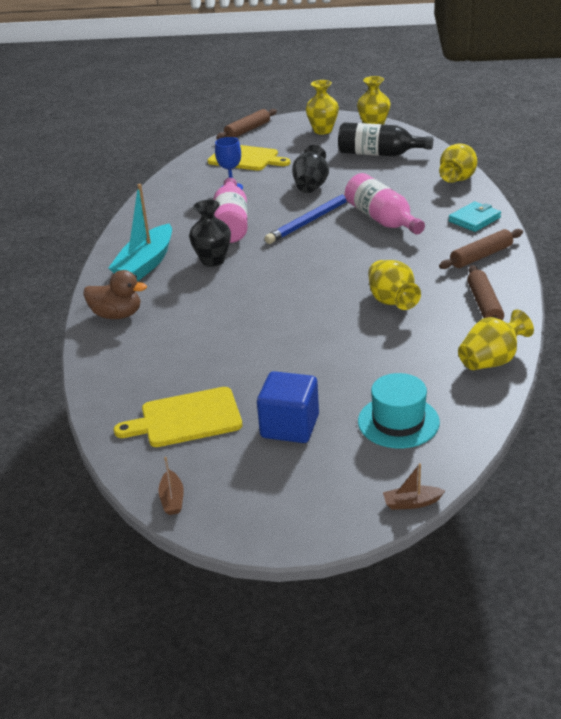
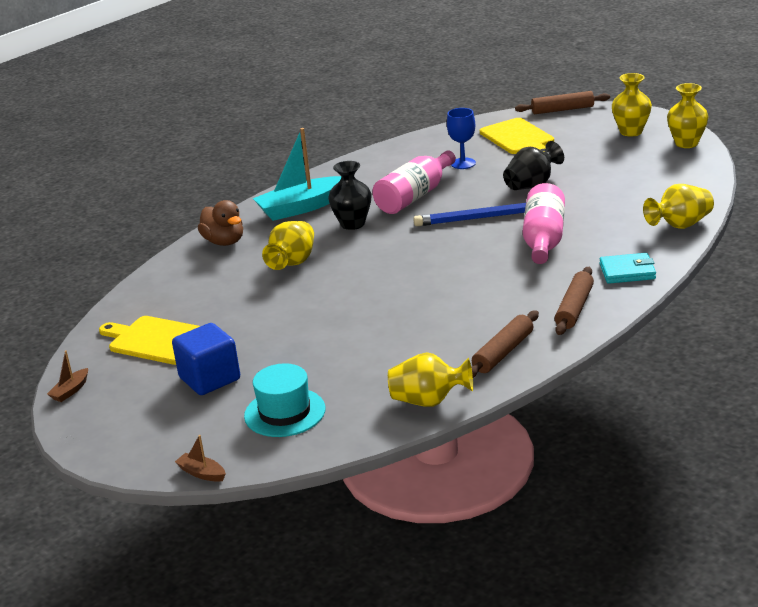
camera: 40 degrees right, 5 degrees down
(379, 154) = (645, 174): black bottle -> none
(391, 301) = (433, 316): yellow vase -> yellow vase (293, 262)
(481, 256) = (574, 308): brown rolling pin -> brown rolling pin turned 75 degrees counterclockwise

